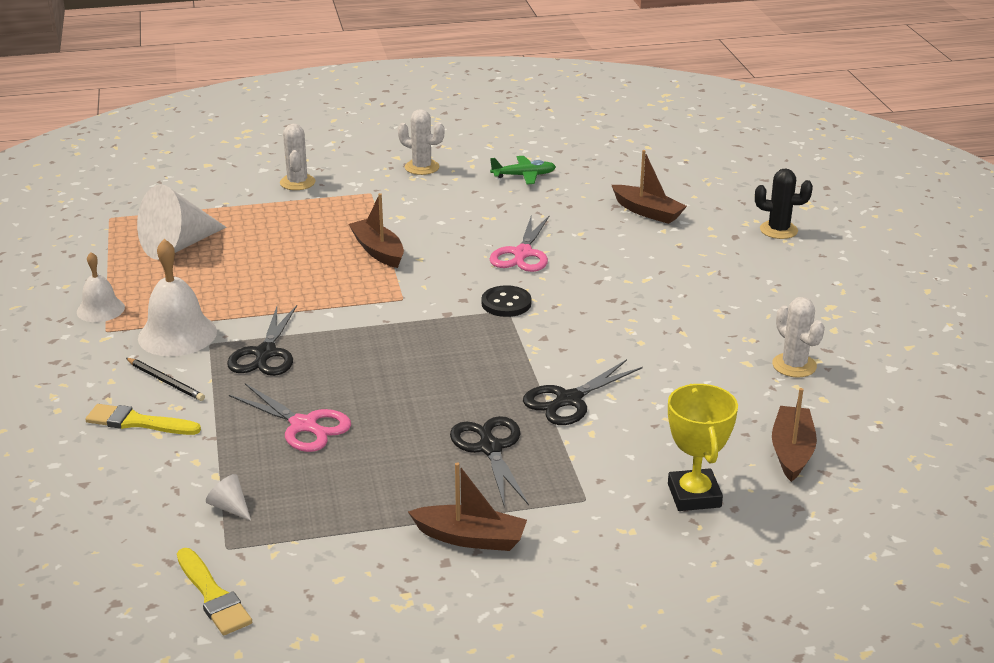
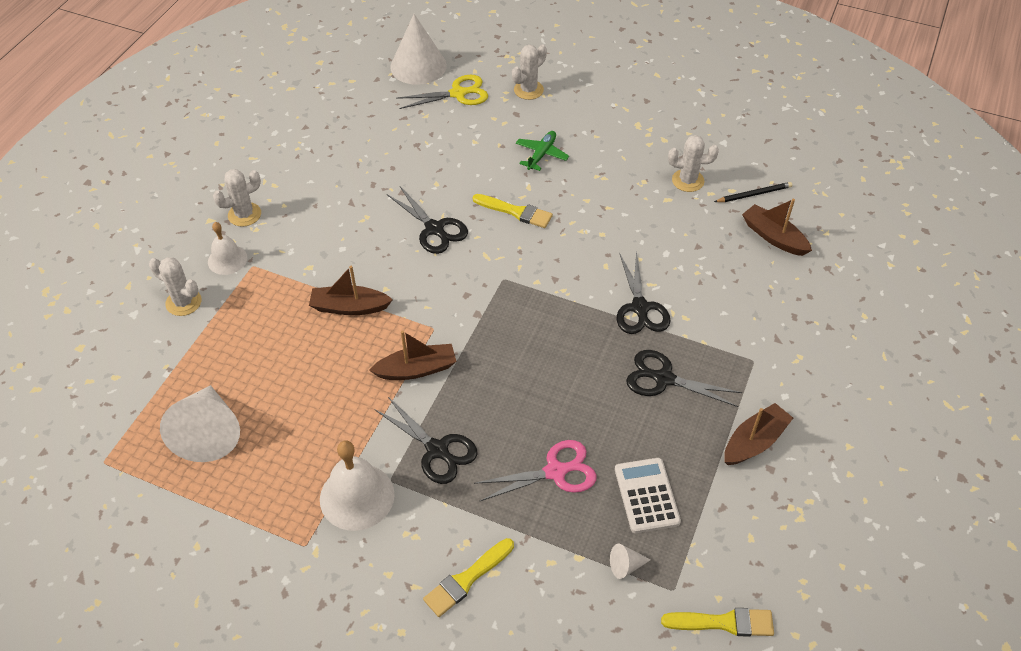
camera: 55 degrees left, 20 degrees up
(100, 309) = (265, 535): white bell -> white bell (227, 259)
(165, 381) = (421, 535): black pencil -> black pencil (754, 194)
(327, 490) = (646, 495): none -> white calculator
(506, 303) = (493, 274): black button -> none
(522, 254) = (435, 229): pink scissors -> black scissors
(524, 175) = (322, 166): green plane -> green plane (541, 154)
(602, 285) = (516, 212): none -> yellow brush
(647, 212) = (442, 134): brown boat -> brown boat (417, 369)
(694, 495) = (785, 307): yellow trophy -> none
(713, 199) = (458, 93): none -> yellow scissors
(717, 167) = (418, 66): none -> white cone
(778, 230) = (528, 90): black cactus -> white cactus

